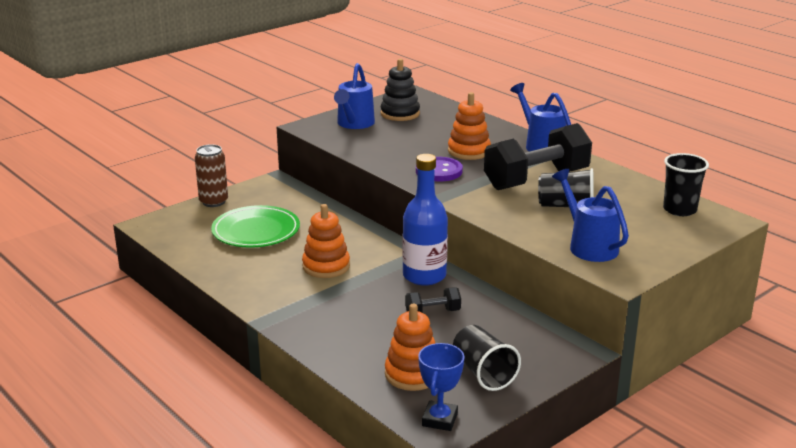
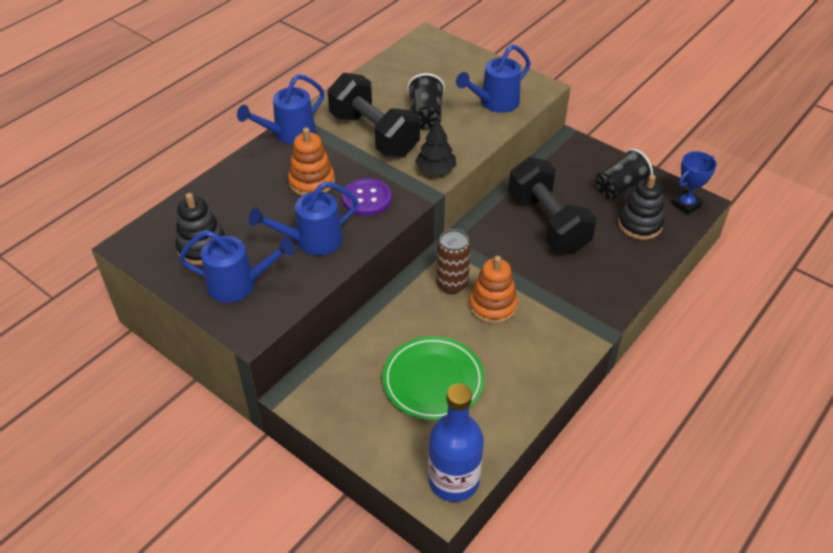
camera: 100 degrees left, 20 degrees up
(213, 202) = (366, 444): brown can -> brown can (452, 284)
(392, 148) = (312, 241): none -> blue watering can
(412, 374) = (639, 224): orange stacking toy -> black stacking toy
(424, 276) = (488, 234): blue bottle -> blue bottle (453, 480)
(433, 312) = (548, 222): black dumbbell -> black dumbbell, size x2.23
(439, 419) = (686, 205): blue trophy -> blue trophy turned 45 degrees counterclockwise
(473, 203) = (435, 170): none -> black tree
(679, 210) = (415, 59): black cup -> none

